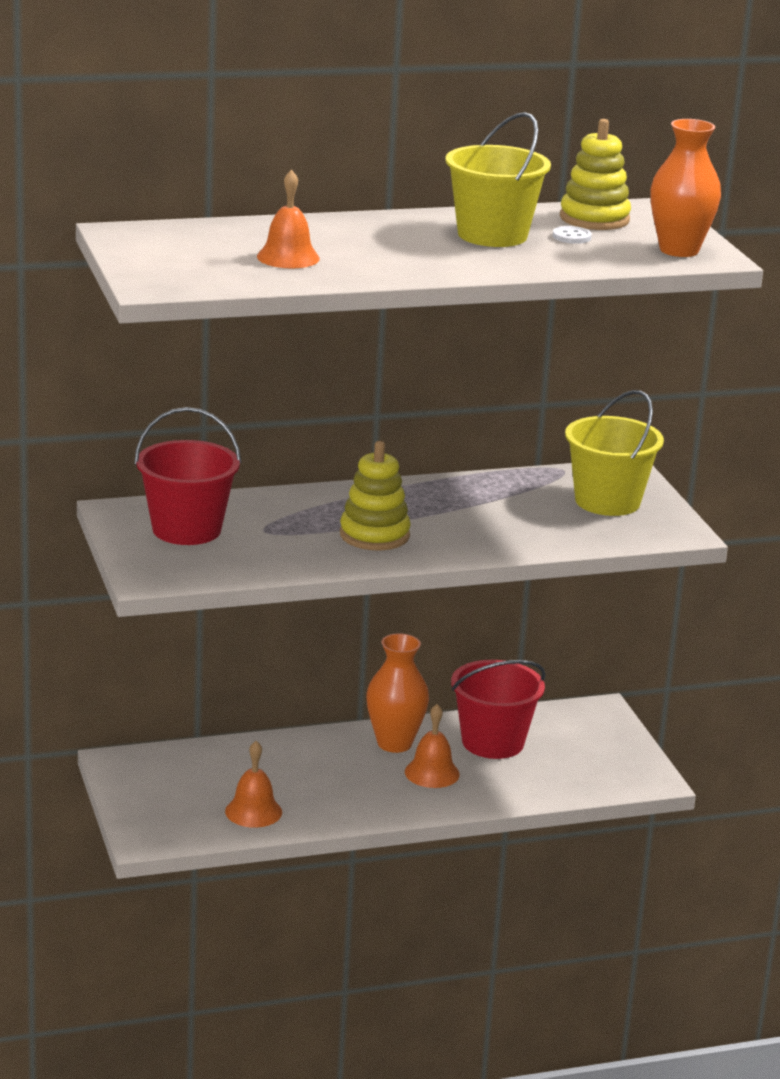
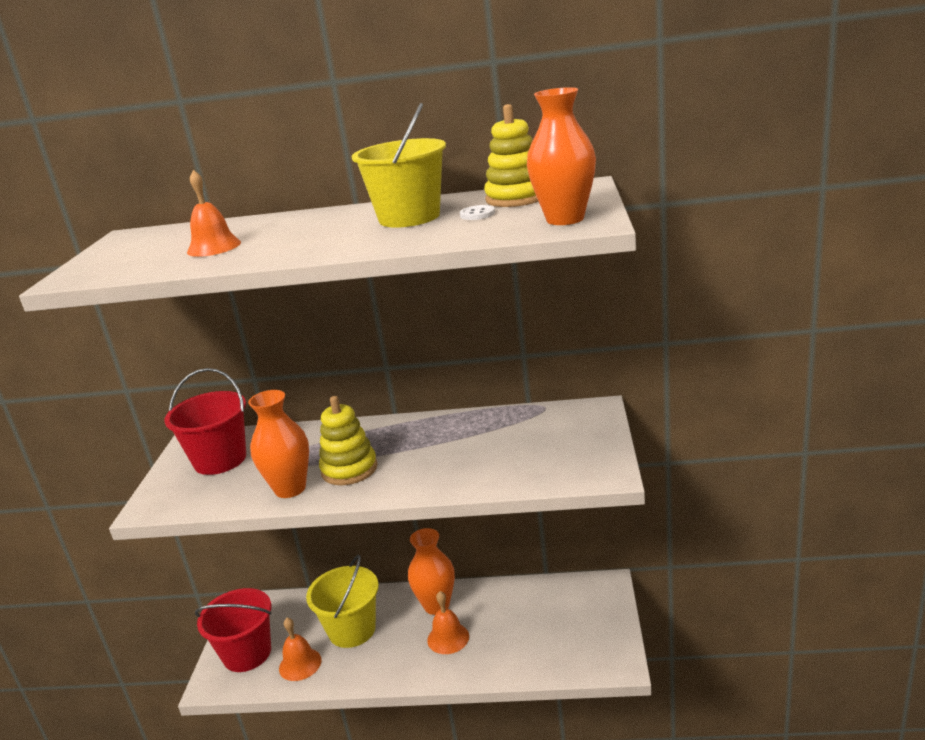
camera: 25 degrees right, 0 degrees up
(318, 555) = (290, 489): none -> orange vase
(492, 742) = (509, 611): red bucket -> red bucket (247, 653)
(607, 501) = (561, 439): yellow bucket -> yellow bucket (352, 630)

